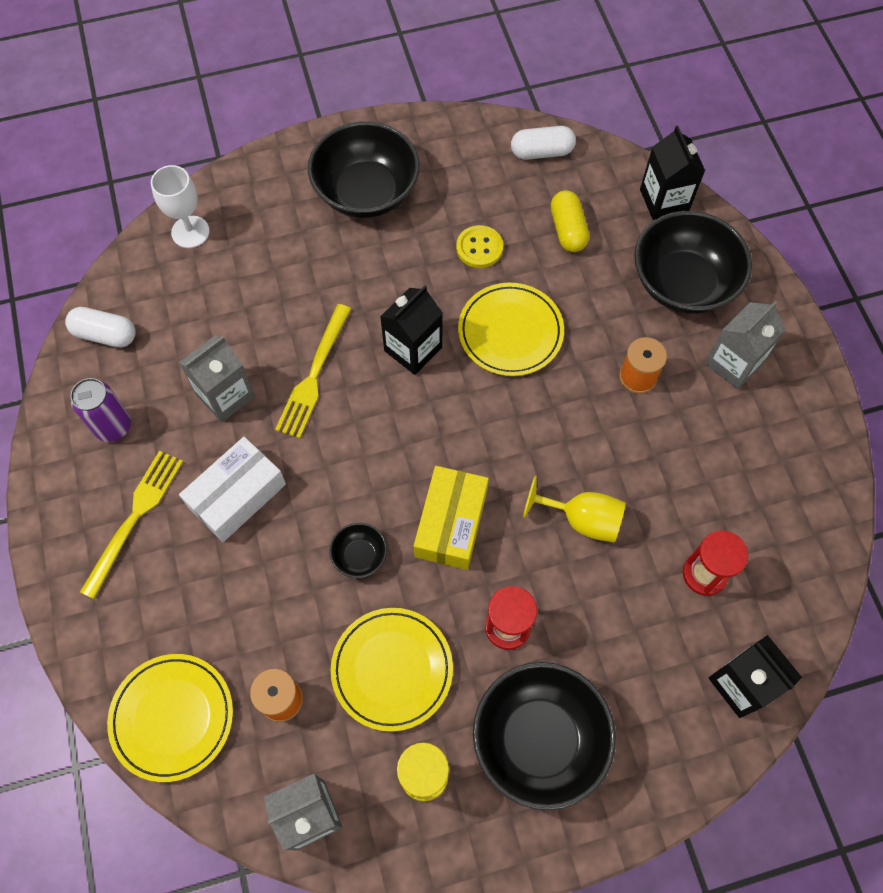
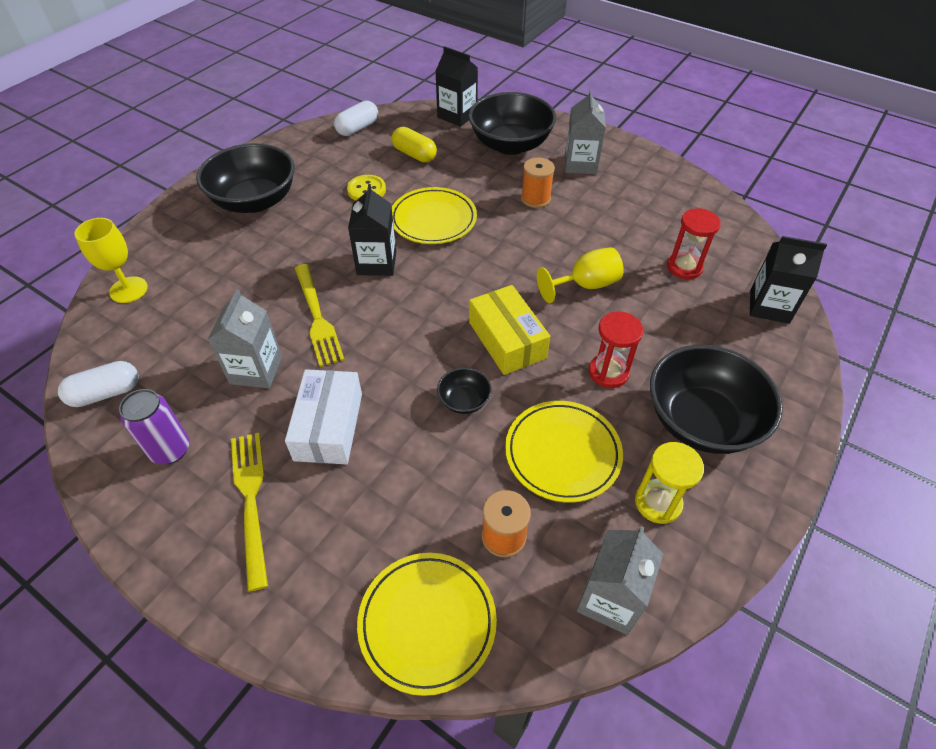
camera: 40 degrees left, 15 degrees down
(190, 232) = (128, 290): white goblet -> yellow goblet

